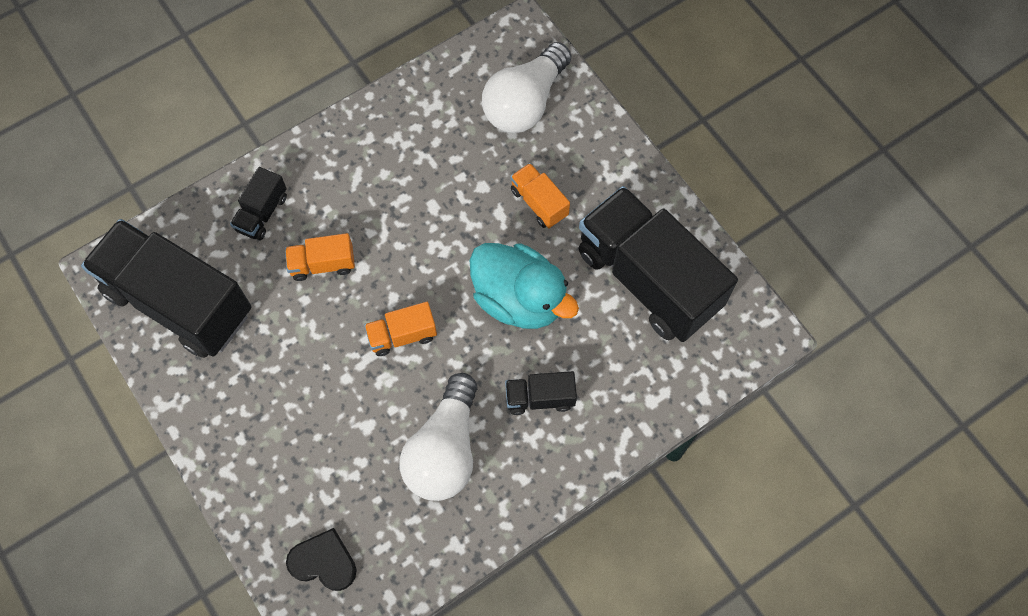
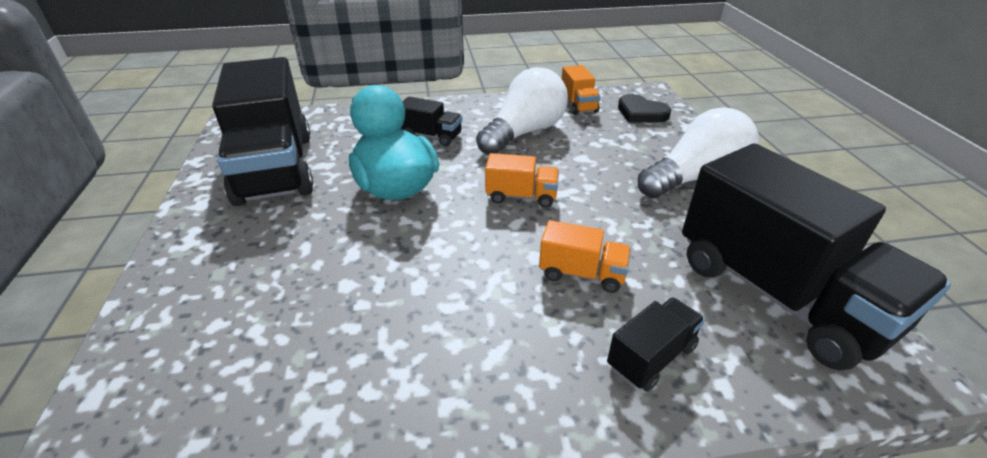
camera: 155 degrees left, 30 degrees down
(525, 103) = (196, 362): white light bulb -> white light bulb (695, 178)
(539, 203) = (303, 248): orange truck -> orange truck (578, 104)

